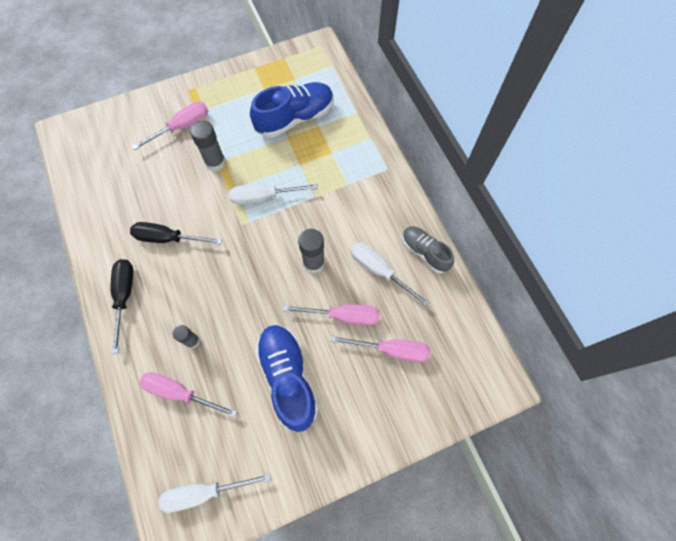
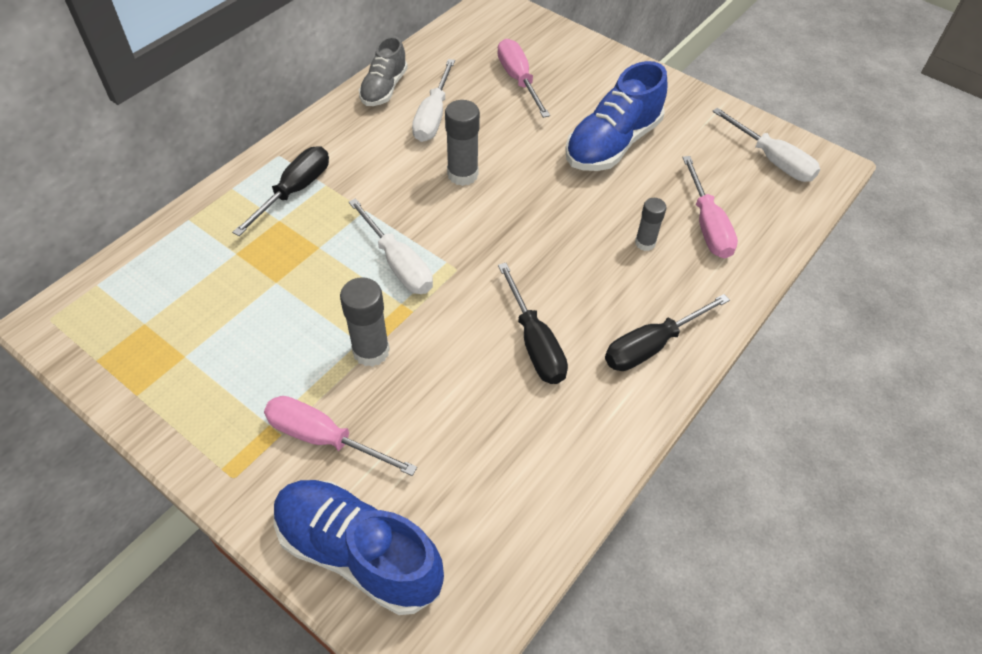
camera: 120 degrees left, 15 degrees down
(295, 118) = (232, 287): blue shoe -> blue shoe (358, 553)
(343, 316) = (510, 126): pink screwdriver -> none
(351, 167) = (294, 191): none -> black screwdriver

